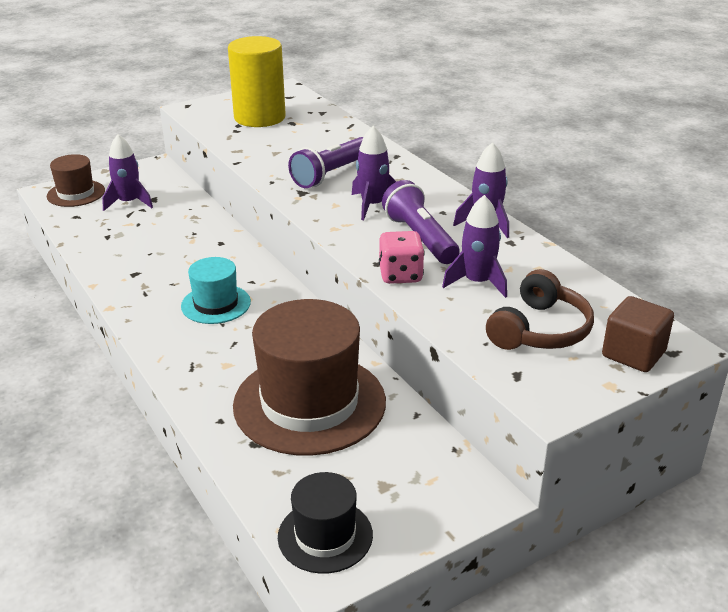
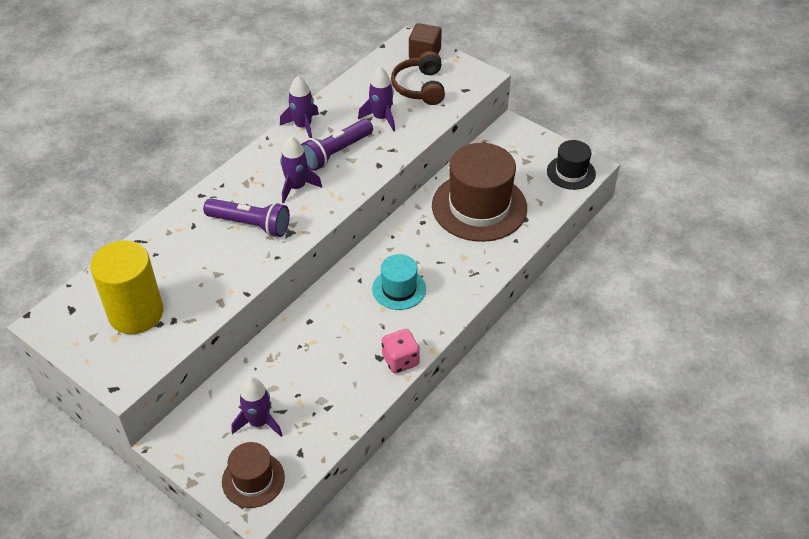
camera: 110 degrees left, 15 degrees up
(400, 275) = (389, 151): pink dice -> pink dice (400, 360)
(540, 330) = (420, 87): brown headphones -> brown headphones turned 105 degrees counterclockwise

